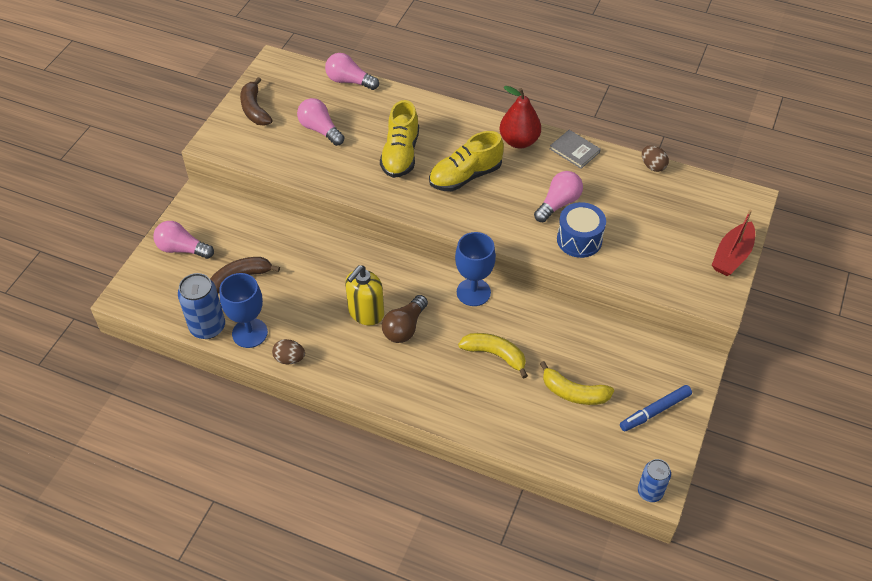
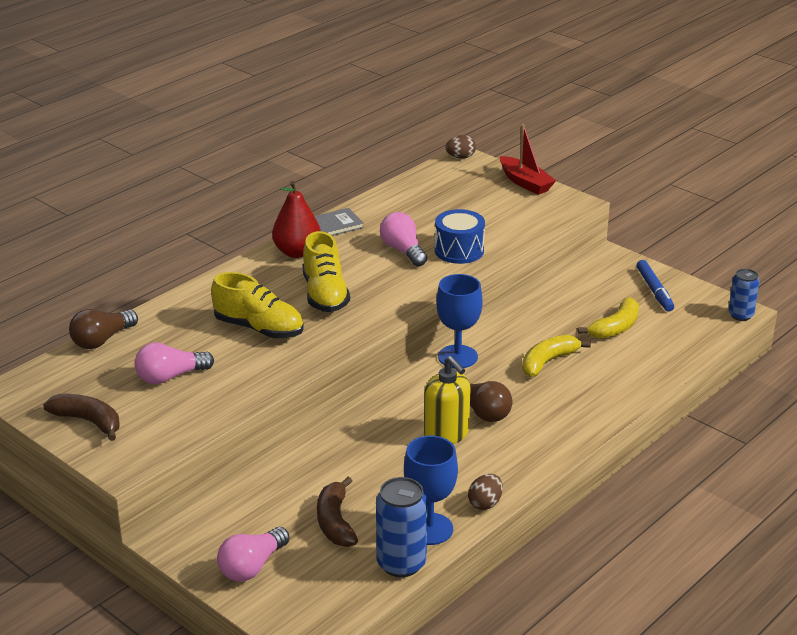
camera: 70 degrees left, 20 degrees down
(255, 109) = (88, 421): brown banana -> brown banana turned 150 degrees counterclockwise
(349, 81) = (102, 340): pink light bulb -> brown light bulb
(653, 166) = (388, 191): brown egg -> brown egg (460, 157)

